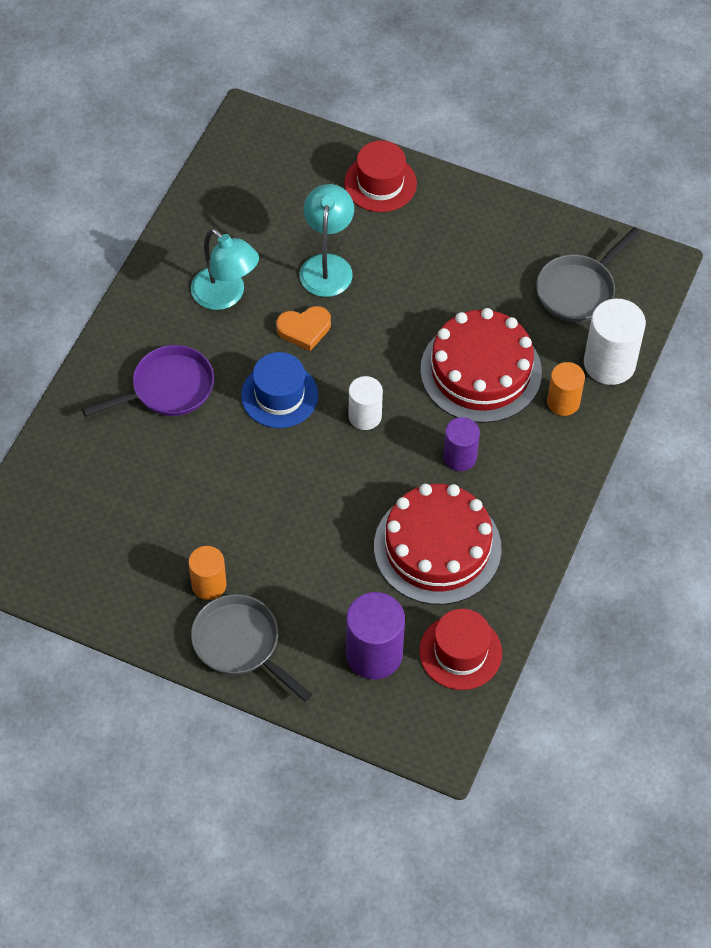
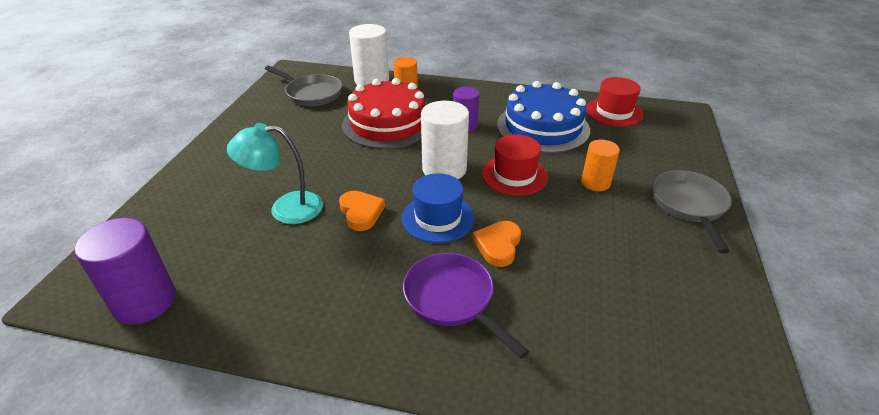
camera: 100 degrees left, 20 degrees down
(209, 584) = (651, 232): orange cylinder -> orange cylinder (595, 182)
(225, 296) = (324, 273): turquoise lamp -> none
(225, 439) = (498, 245): none -> orange heart
(240, 644) = (689, 205): grey pan -> grey pan turned 150 degrees clockwise
(365, 416) = (444, 169): white cylinder -> white cylinder, size x1.60
(374, 654) = (643, 143): purple cylinder -> purple cylinder (145, 301)
(380, 183) = (190, 189): red hat -> red hat (514, 175)
(437, 547) = (543, 127): red cake -> blue cake

